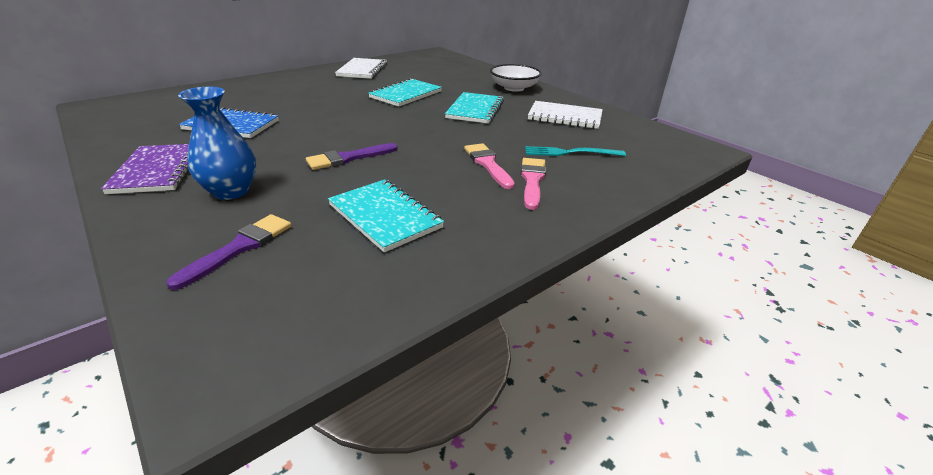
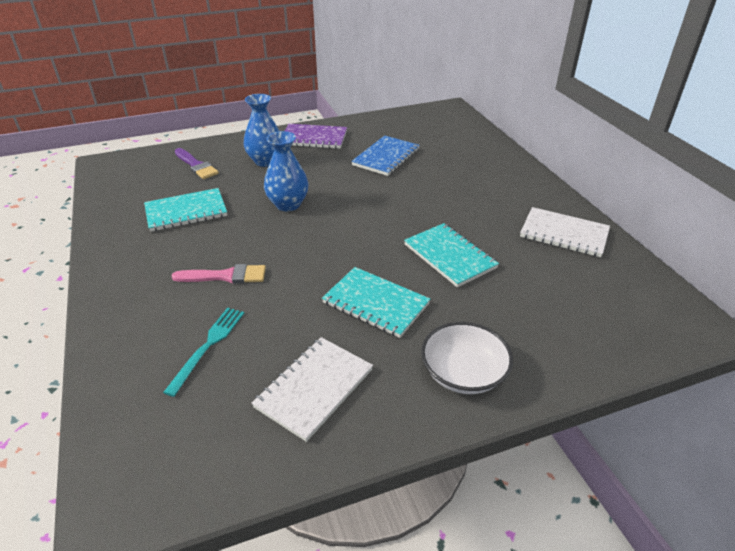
camera: 110 degrees right, 5 degrees up
(348, 158) = (288, 204): purple brush -> blue vase
(532, 180) = (174, 295): pink brush -> none

